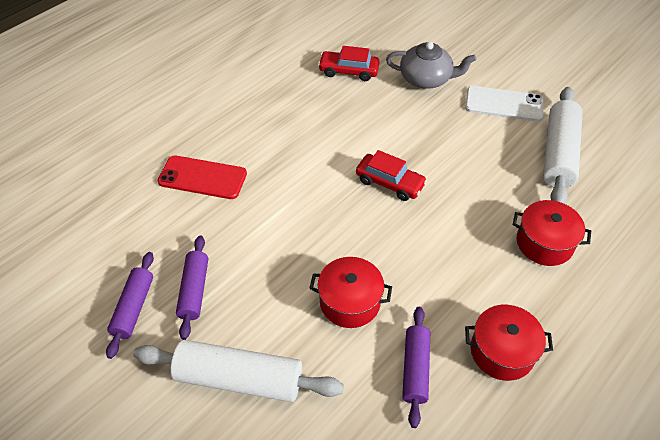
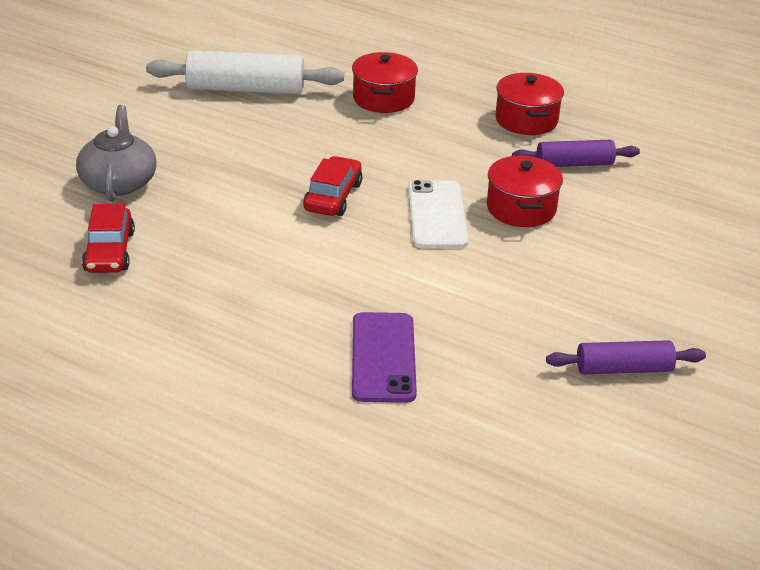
camera: 105 degrees left, 15 degrees down
(194, 290) = (570, 323): purple rolling pin -> none
(202, 177) = (383, 357): red phone -> purple phone
(239, 378) = (655, 268): white rolling pin -> none
(504, 104) = (164, 123): white phone -> white phone (437, 215)

